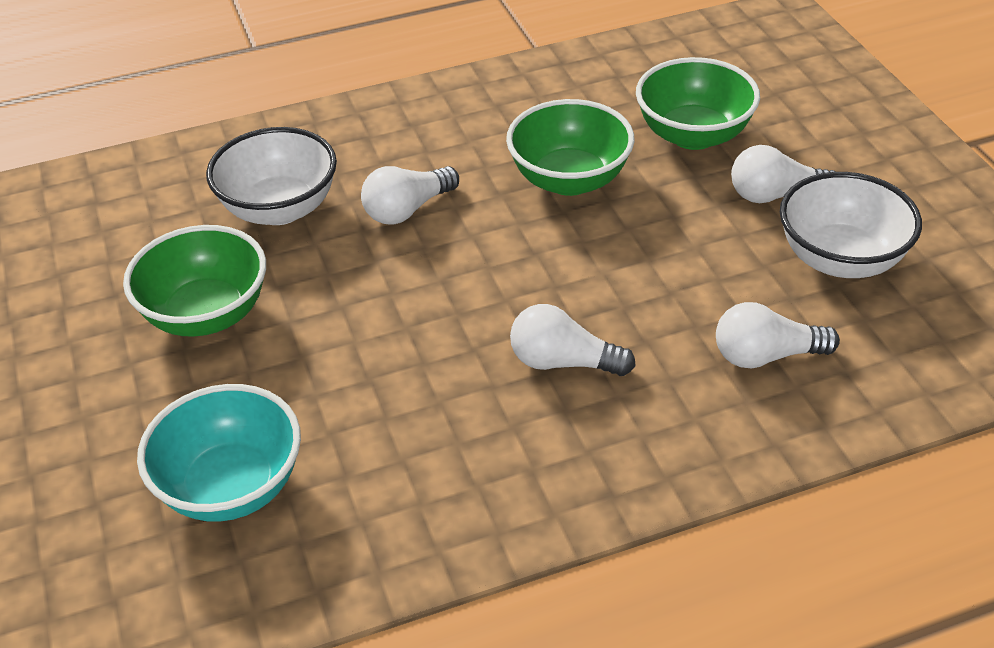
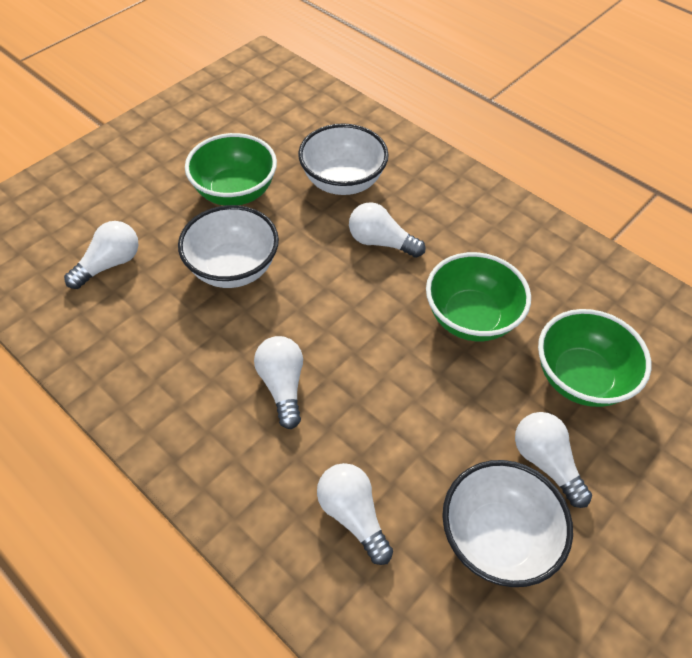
camera: 60 degrees right, 10 degrees up
(231, 486) = (110, 264): turquoise bowl -> white light bulb
(344, 355) = (233, 268): none -> white bowl

